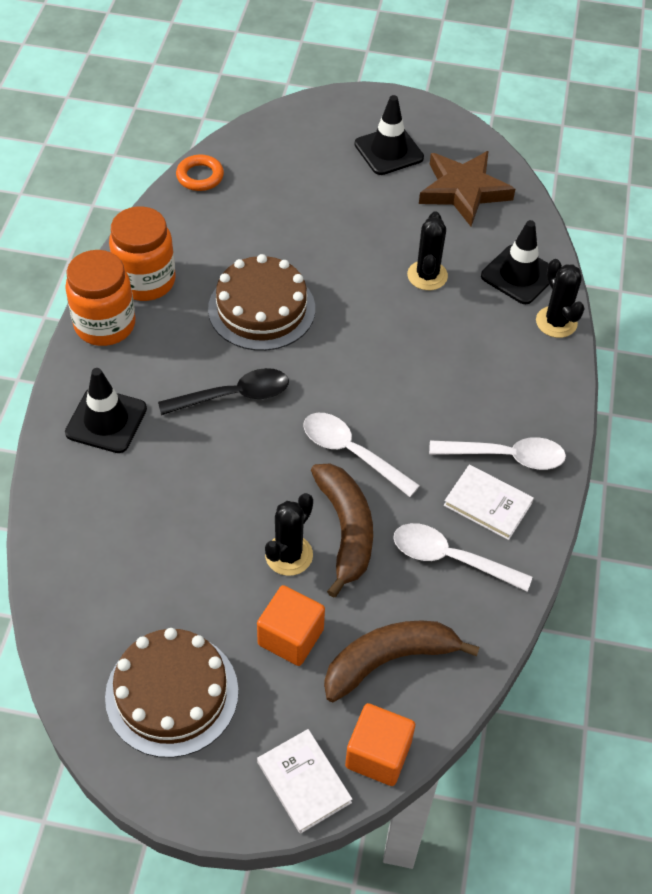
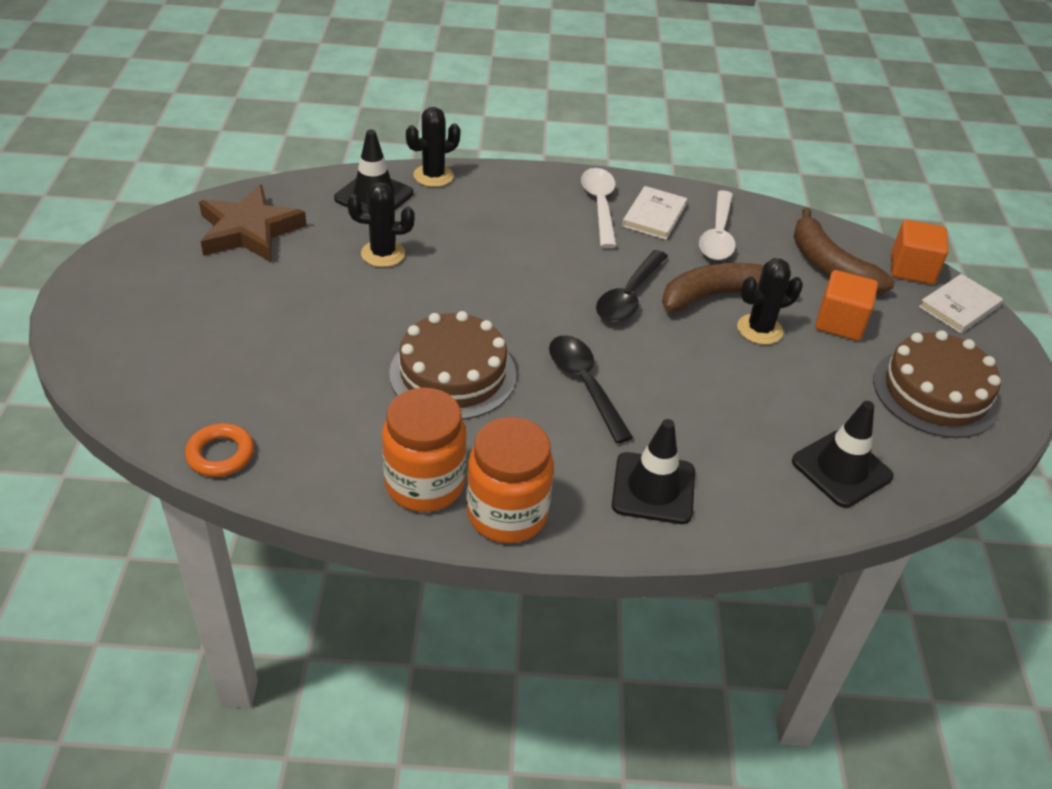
camera: 100 degrees left, 10 degrees down
(289, 555) = (759, 329): black cactus -> black cactus turned 45 degrees counterclockwise
(351, 452) = (629, 296): white spoon -> black spoon
(389, 151) = (177, 287): black traffic cone -> black traffic cone (841, 469)

